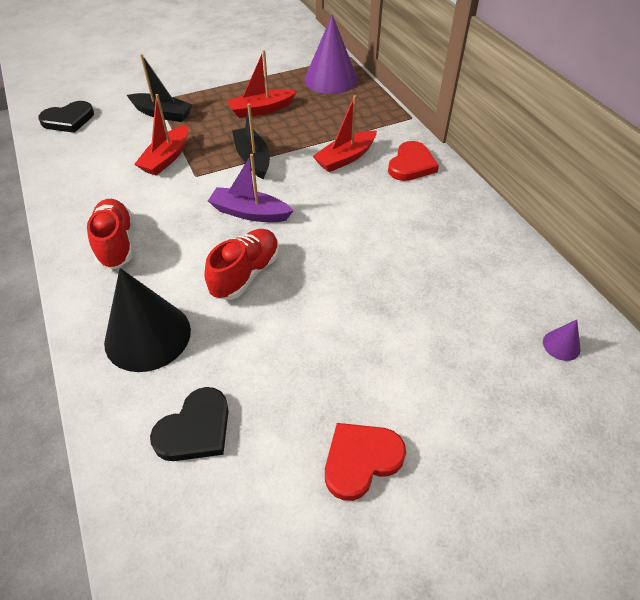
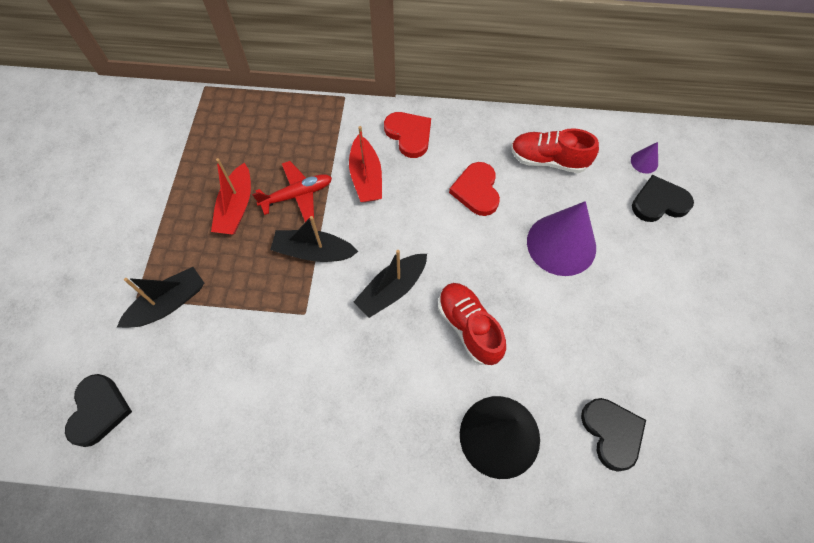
camera: 60 degrees left, 15 degrees up
(116, 243) = (363, 425): red shoe -> red shoe (548, 160)
(167, 158) = (256, 329): red boat -> none
(250, 213) = (392, 289): purple boat -> black boat
(296, 131) = (297, 195): none -> red plane
(331, 79) = (232, 123): purple cone -> purple cone (561, 244)
(361, 460) = (682, 332): red heart -> red heart (476, 191)
(519, 378) = (659, 202): none -> black heart

